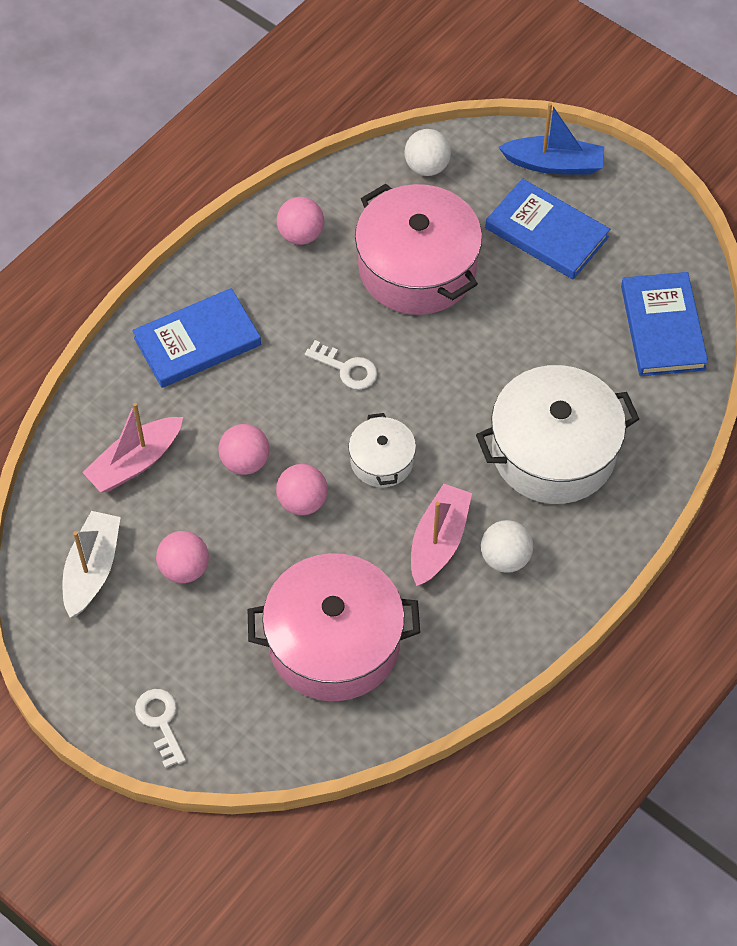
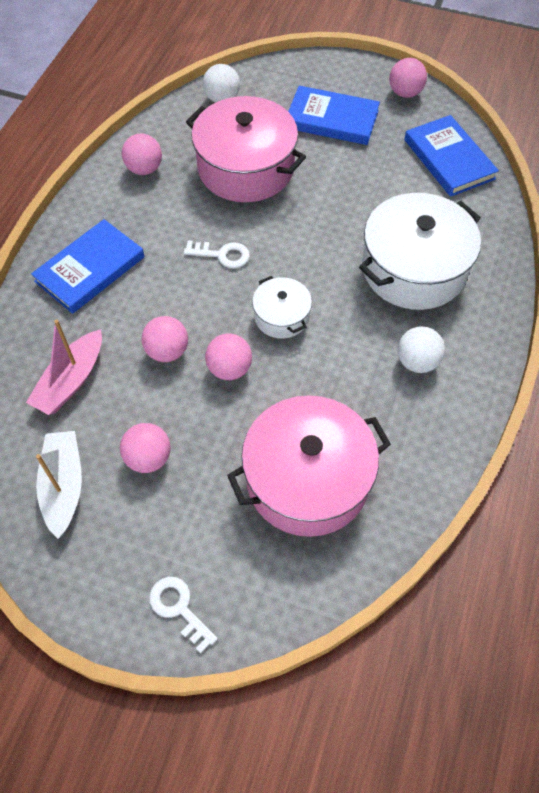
camera: 20 degrees left, 0 degrees up
(438, 541) = (357, 366): pink boat -> none
(554, 164) = (315, 74): blue boat -> none
(653, 222) = (405, 93): none -> pink ball

